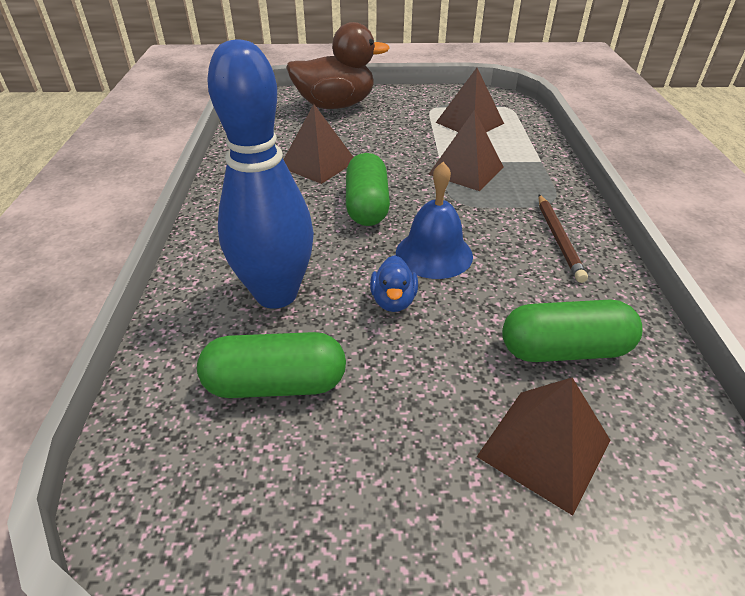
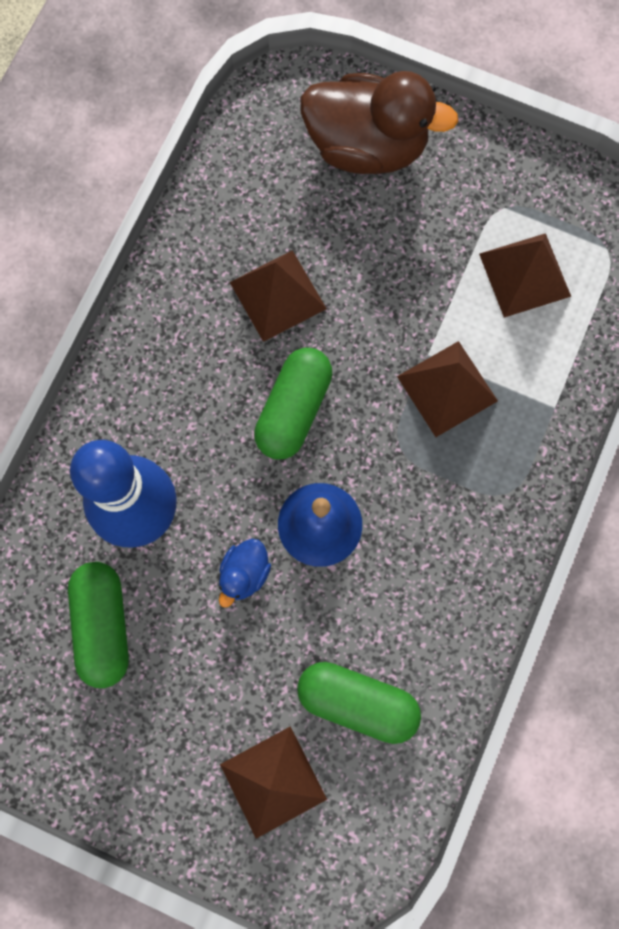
camera: 25 degrees right, 35 degrees up
(276, 384) = (103, 625): green capsule -> green capsule turned 60 degrees clockwise
(558, 239) = (463, 560): brown pencil -> none

